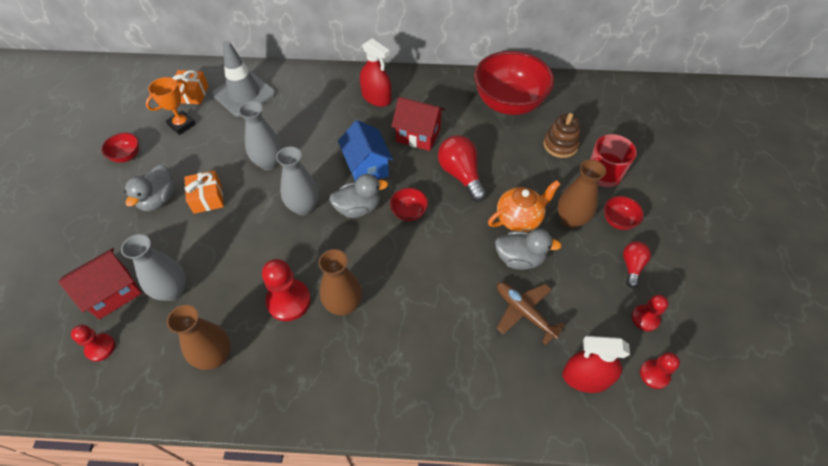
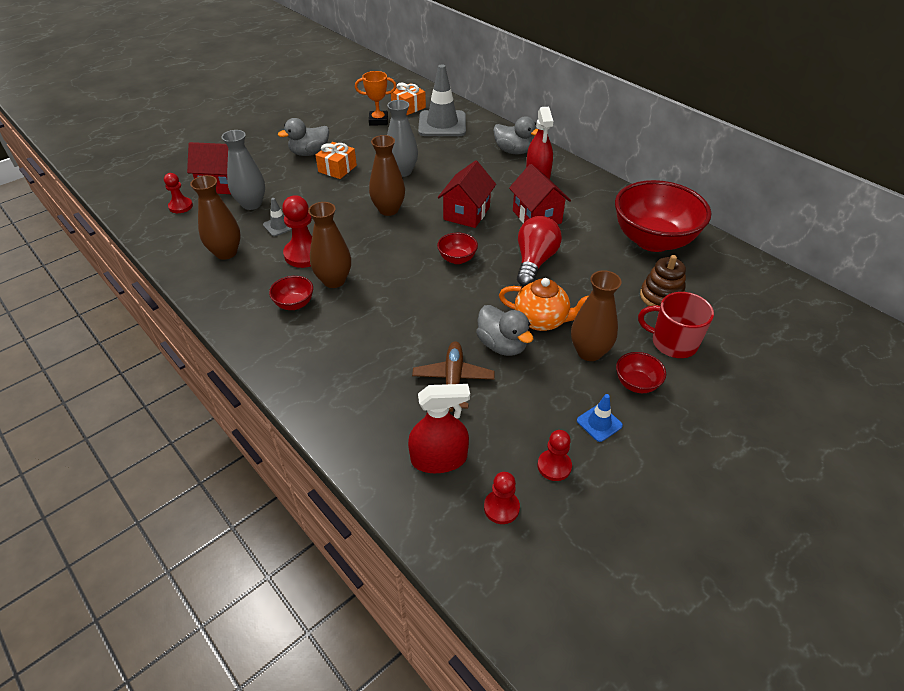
camera: 45 degrees right, 10 degrees down
(127, 156) = (324, 120): red bowl -> red bowl (294, 304)
(229, 292) = (279, 226): none -> grey traffic cone
(304, 207) = (388, 210): grey vase -> brown vase
(358, 208) = (424, 233): grey duck -> grey duck (513, 151)
(367, 167) = (466, 213): blue house -> red house
(586, 377) = (439, 459): red spray bottle -> red spray bottle turned 120 degrees clockwise
(632, 266) = (599, 423): red light bulb -> blue traffic cone

